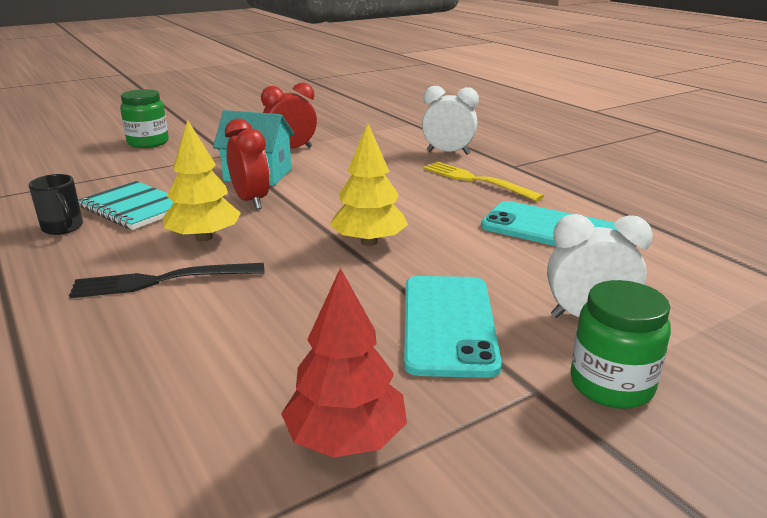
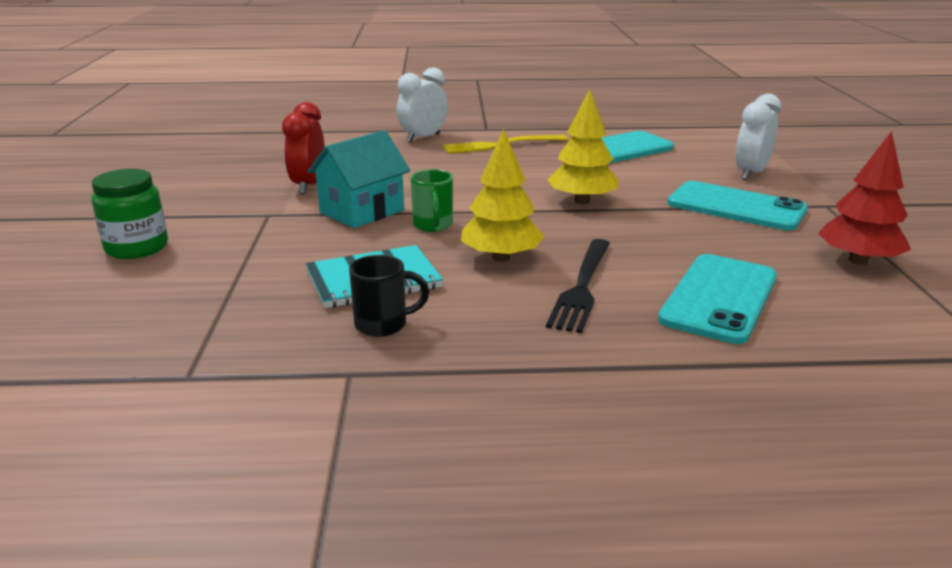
camera: 60 degrees left, 0 degrees up
(172, 352) = (719, 298): none -> turquoise phone
(251, 201) = (433, 225): red clock -> green mug
(611, 385) = (827, 188): green jar -> none

